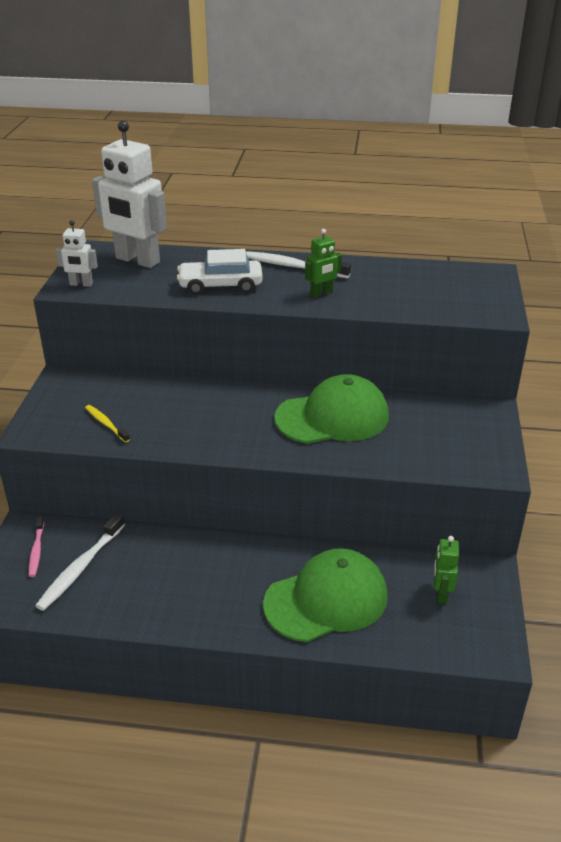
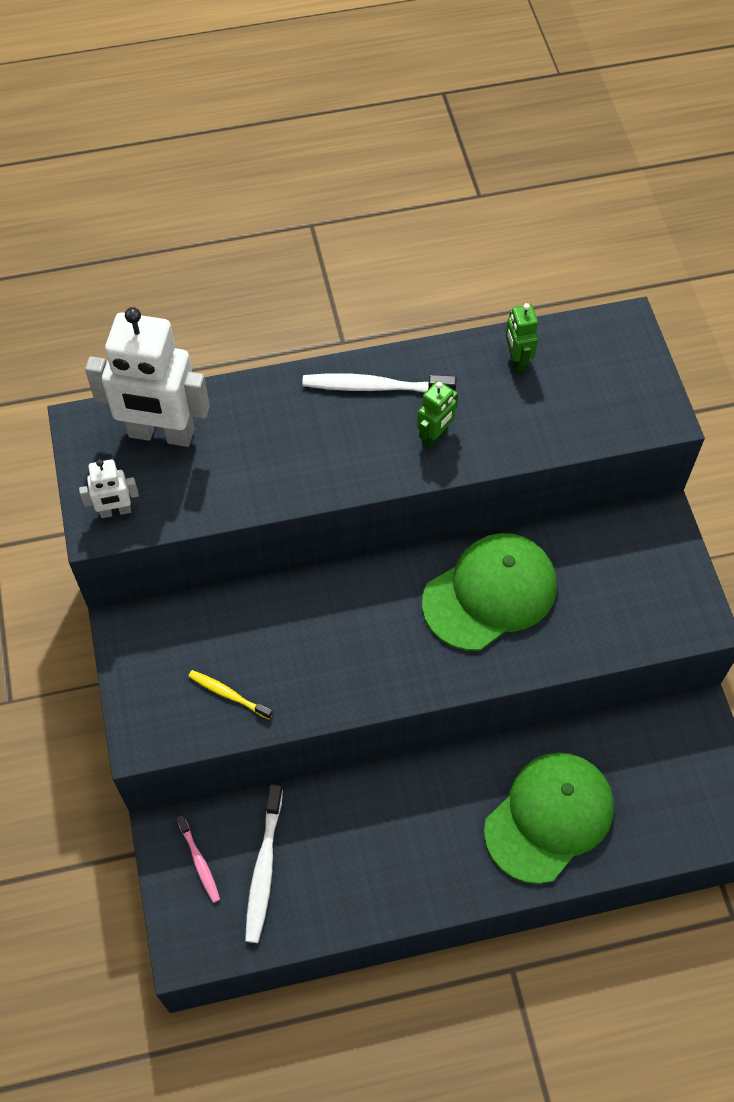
camera: 20 degrees left, 25 degrees up
(220, 285) = (300, 458): white car -> none
(441, 594) = (662, 767): green robot -> green robot (517, 360)

